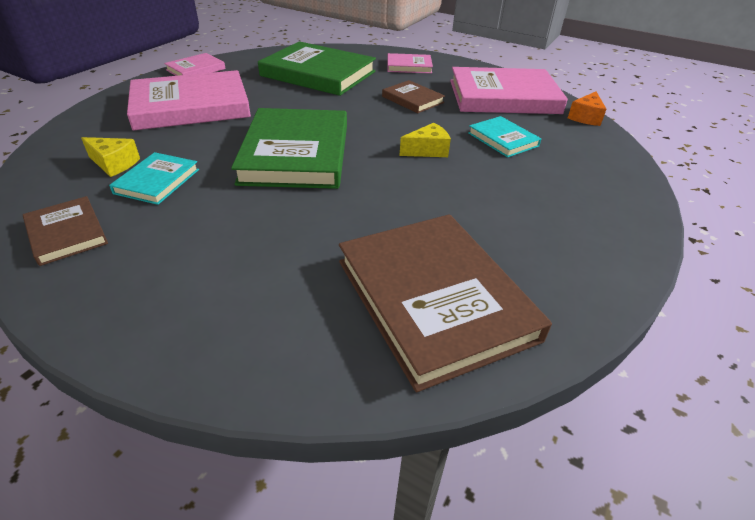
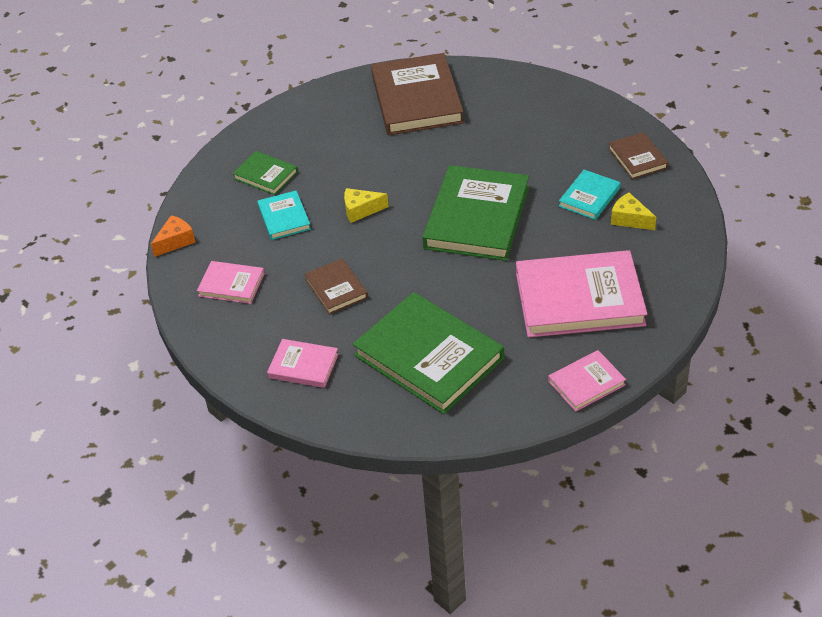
camera: 160 degrees left, 5 degrees up
(503, 97) = (231, 285): pink book -> pink book, size x0.50
(562, 173) = (266, 175): none -> green book

